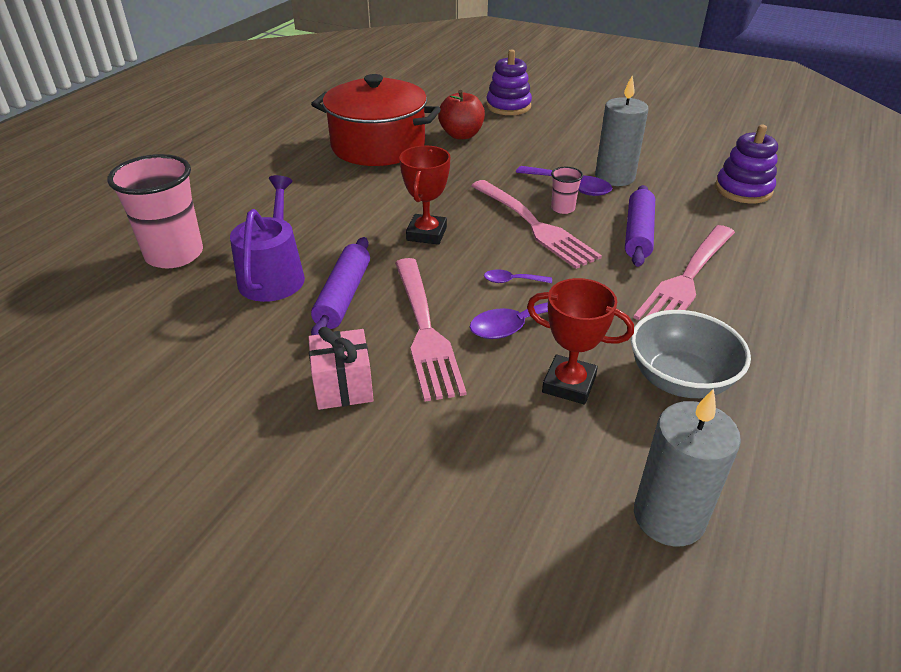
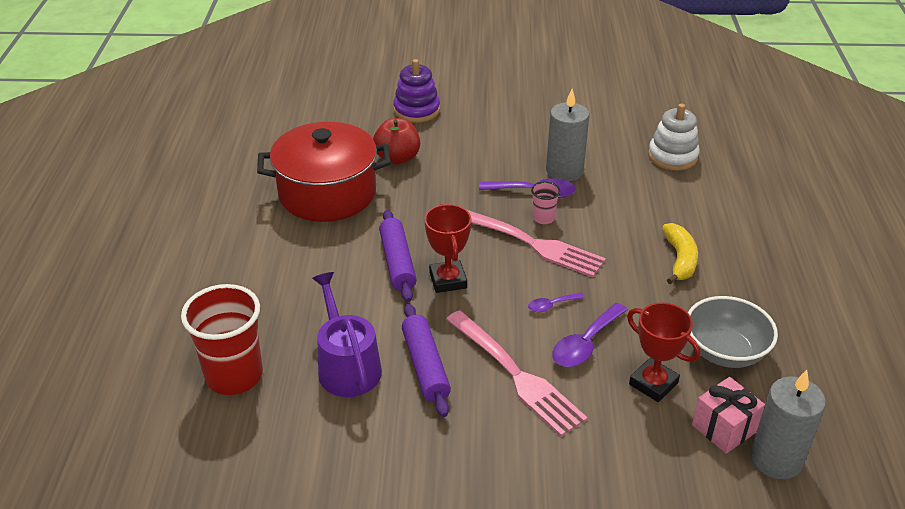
camera: 25 degrees left, 0 degrees up
(174, 254) = (234, 376): pink cup -> red cup
(343, 386) = (491, 447): pink gift -> pink gift (724, 428)
(569, 384) = (653, 383): red trophy -> red trophy turned 45 degrees clockwise
(638, 234) = (619, 227): purple rolling pin -> purple rolling pin (397, 262)
(687, 278) = (680, 259): pink fork -> yellow banana
(743, 190) = (672, 156): purple stacking toy -> white stacking toy

